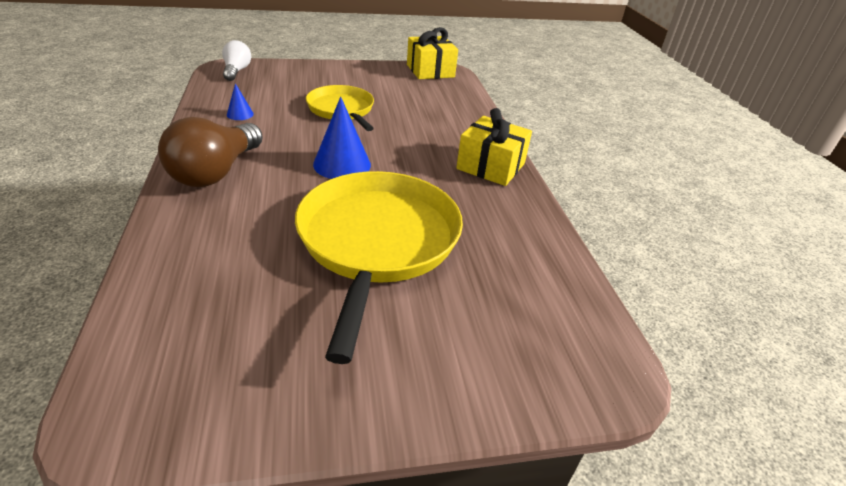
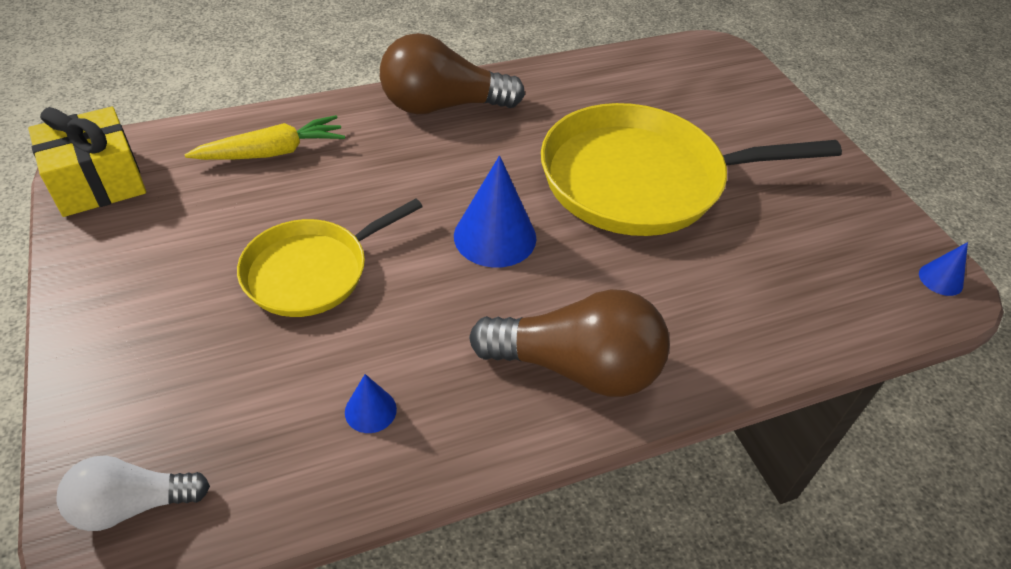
camera: 100 degrees left, 10 degrees up
(129, 428) = (940, 279): none -> blue cone
(446, 108) = (272, 152): none -> yellow carrot
(490, 166) = (442, 106): yellow gift -> brown light bulb

